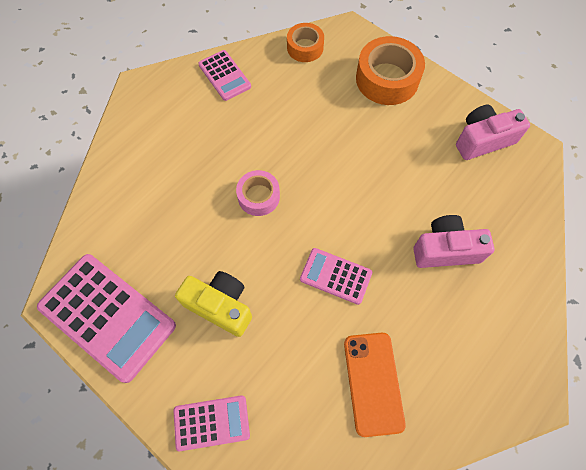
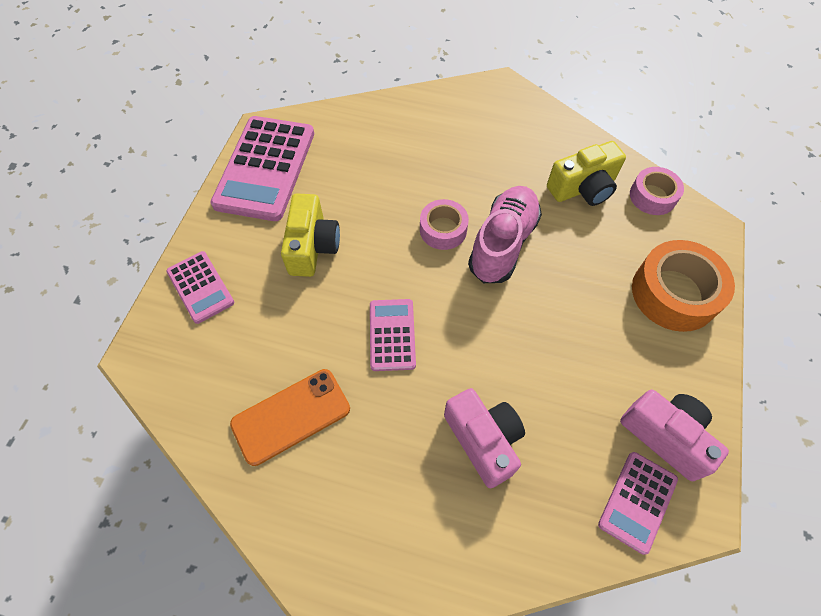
camera: 65 degrees right, 5 degrees down
(224, 76) = (562, 143): pink calculator -> pink calculator (637, 501)
(274, 85) = (583, 188): none -> yellow camera
(294, 161) = (502, 243): none -> pink shoe
(305, 47) = (652, 196): orange tape -> pink tape

